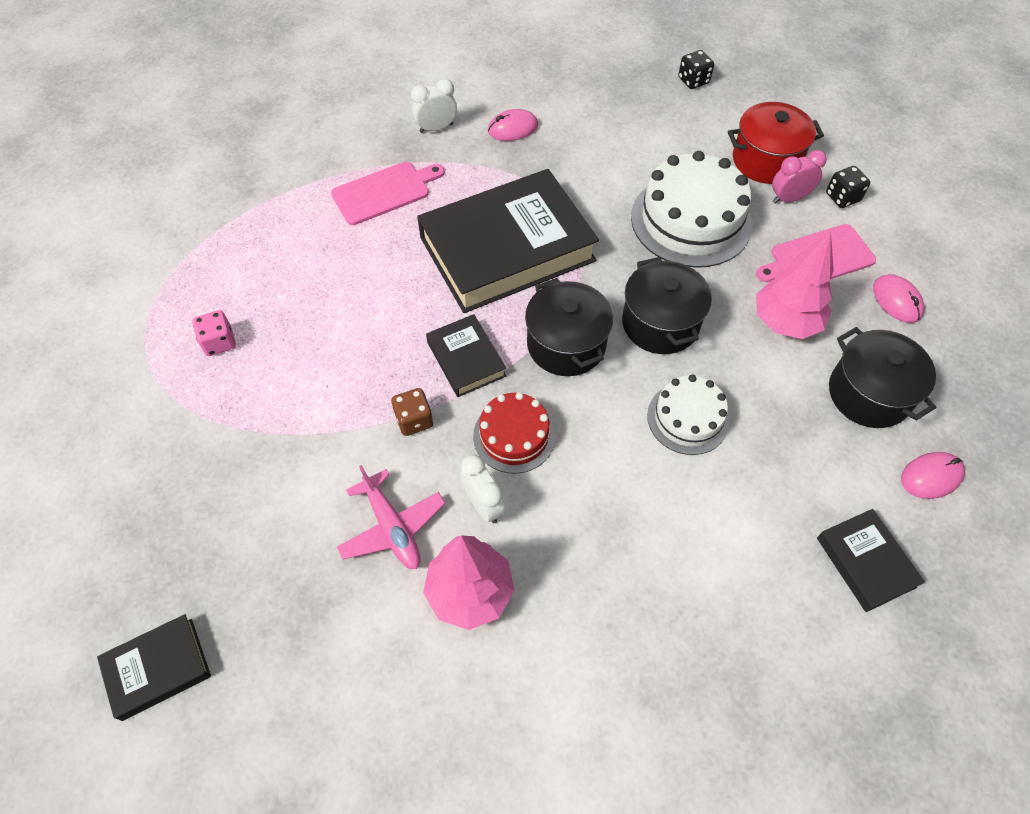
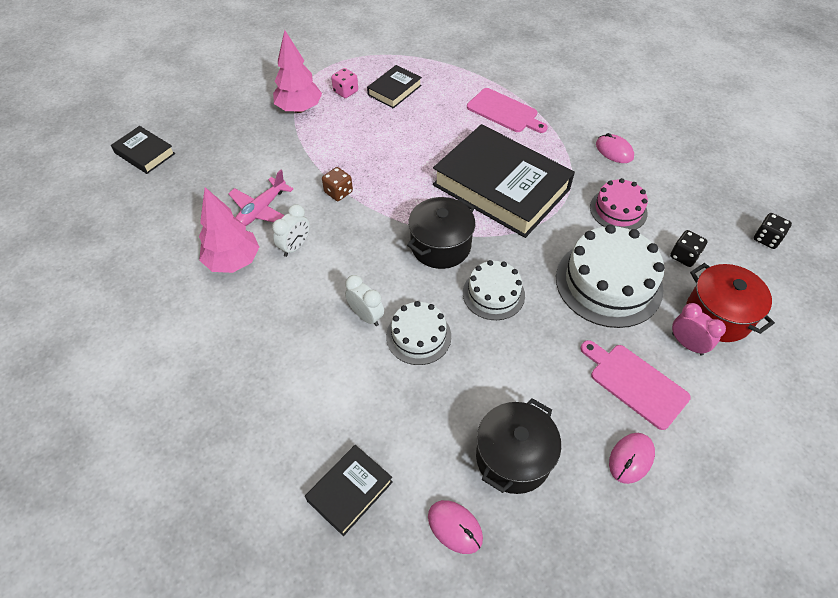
camera: 65 degrees right, 5 degrees down
(436, 128) = (580, 114): white clock -> white clock (366, 316)
(466, 359) = (397, 199): black book -> black book (394, 90)
(514, 436) = (352, 244): red cake -> none
(599, 166) = (618, 210): none -> pink cake
(660, 323) = (493, 294): black pot -> white cake
(785, 322) = (549, 376): pink tree -> pink tree (299, 109)
(842, 197) = (722, 385): black dice -> black dice (684, 256)

